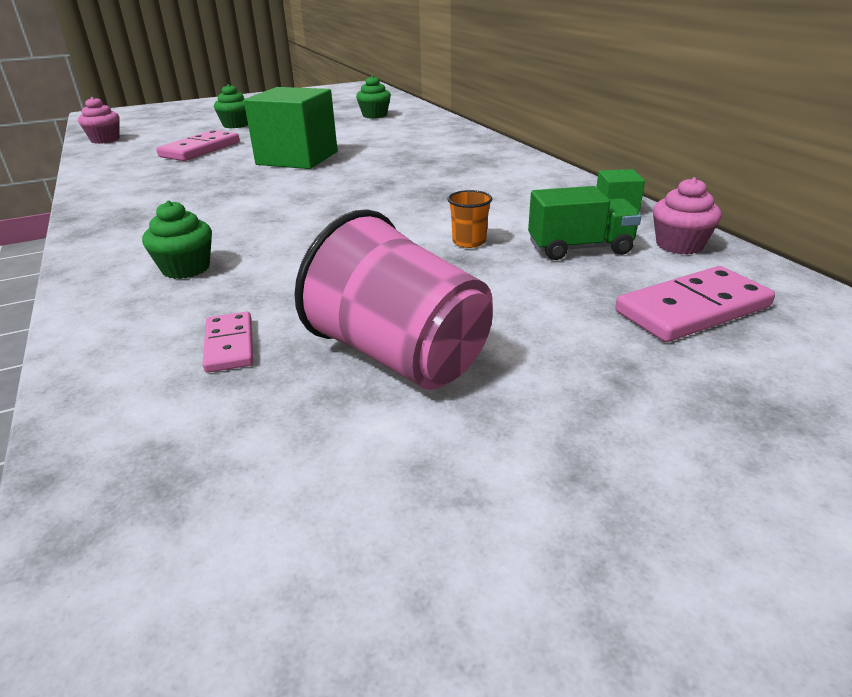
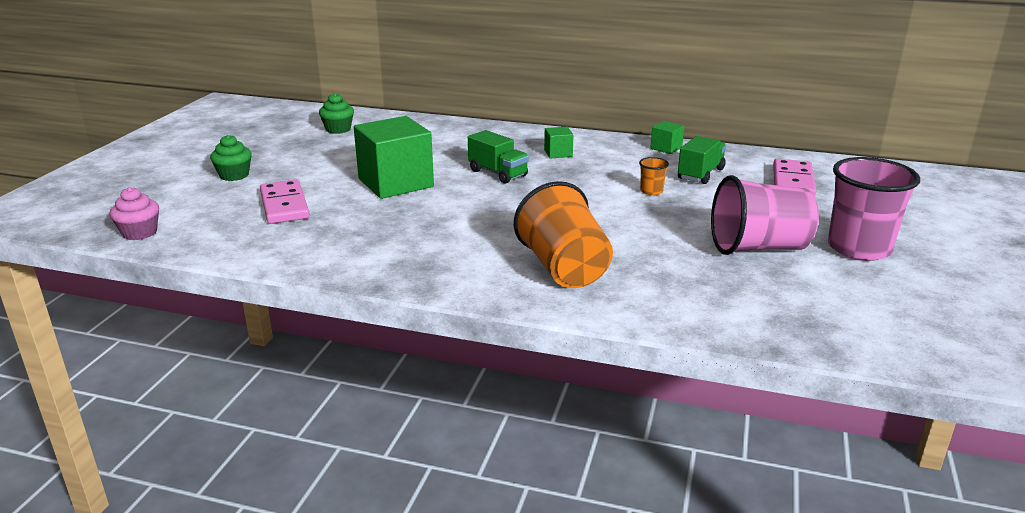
camera: 50 degrees left, 5 degrees down
(186, 268) = (564, 269): green cupcake -> orange cup
(229, 345) = (693, 281): pink domino -> none
(384, 176) = (498, 173): none -> green truck
(483, 178) = (558, 153): none -> green cube
(535, 448) = (859, 248): none -> pink cup
(679, 245) = (729, 156): pink cupcake -> none

